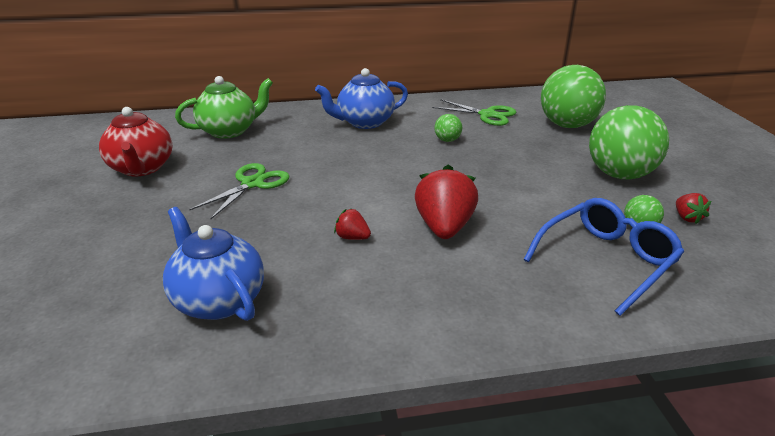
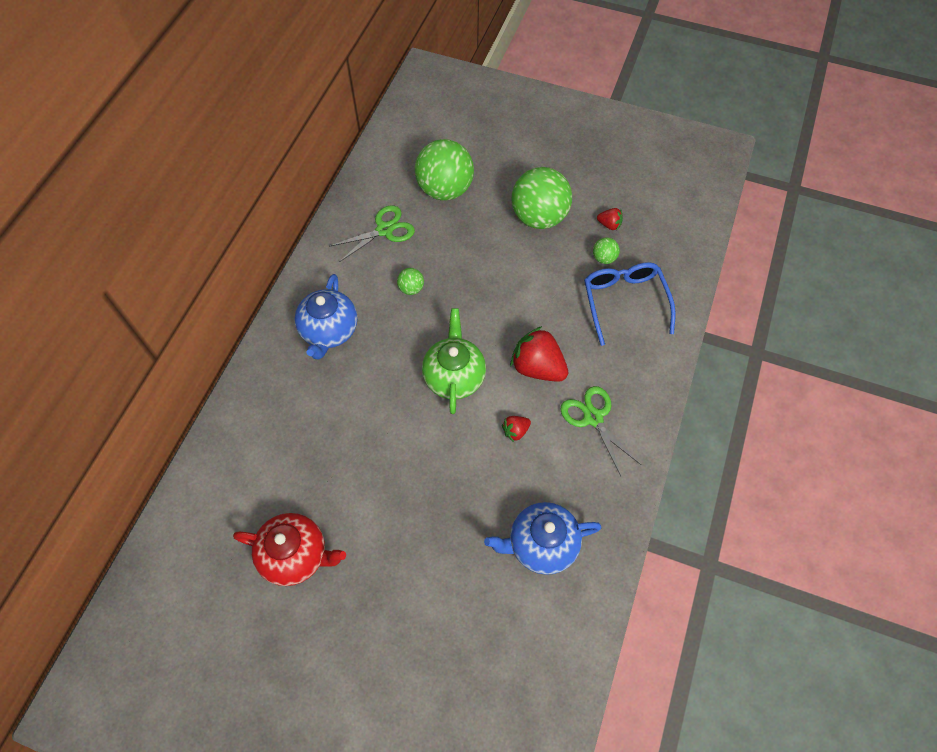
camera: 60 degrees left, 30 degrees up
(229, 131) = (262, 454): green teapot -> green teapot (454, 376)
(252, 184) = (390, 470): green scissors -> green scissors (593, 417)

